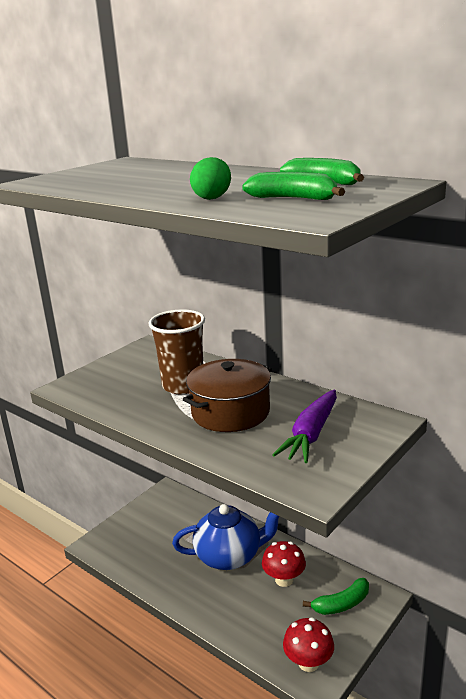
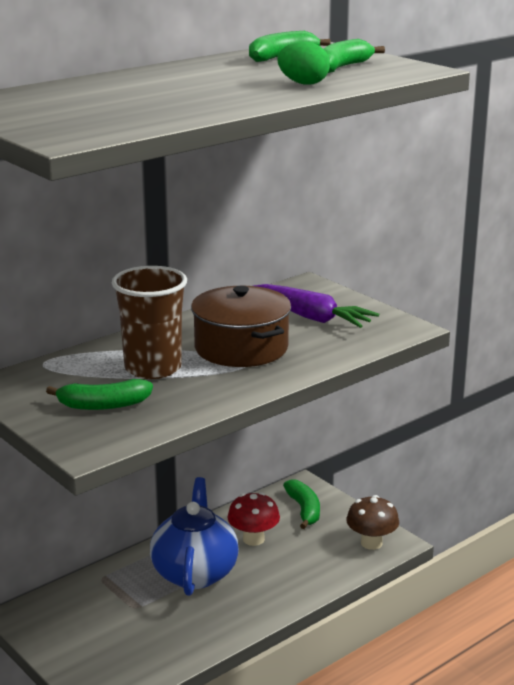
camera: 80 degrees left, 0 degrees up
(123, 380) = (103, 405): none -> green banana
(308, 663) = (371, 543): red mushroom -> brown mushroom

